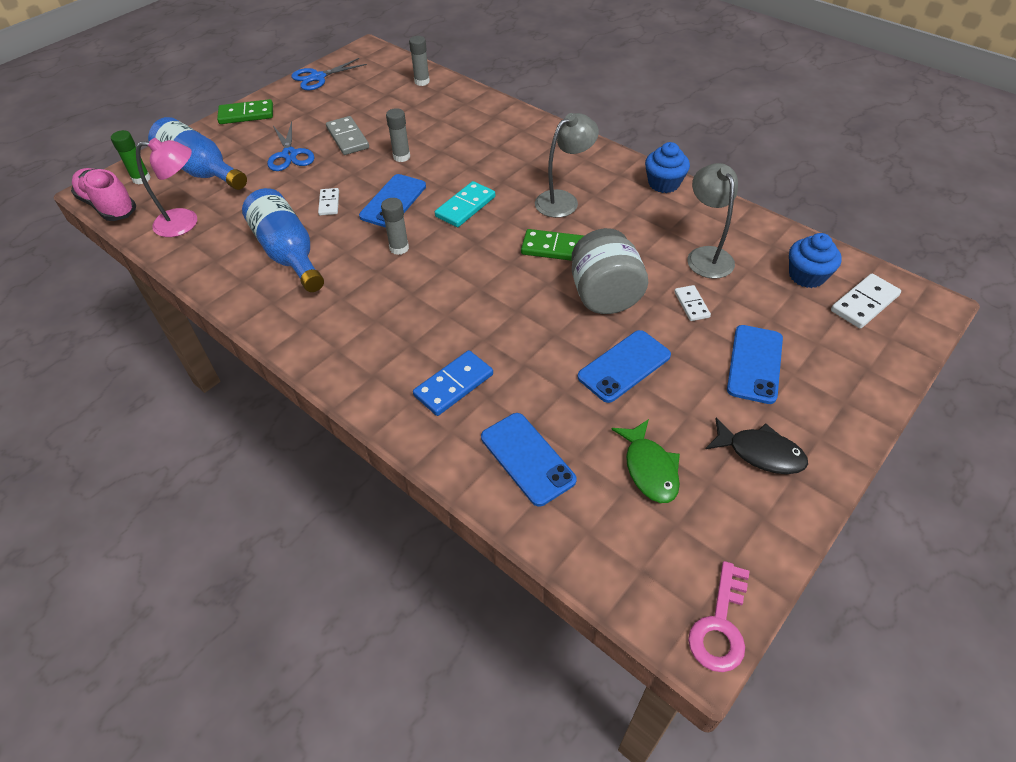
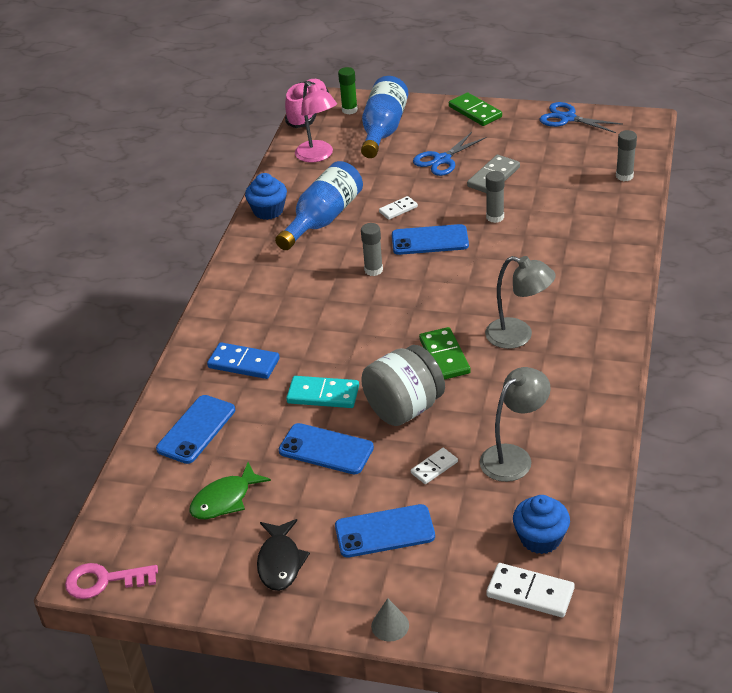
camera: 65 degrees right, 10 degrees down
(465, 207) = (457, 282): turquoise domino -> turquoise domino (323, 395)
(663, 183) = (606, 392): blue cupcake -> blue cupcake (268, 211)
(872, 401) = (390, 625): none -> grey cone

